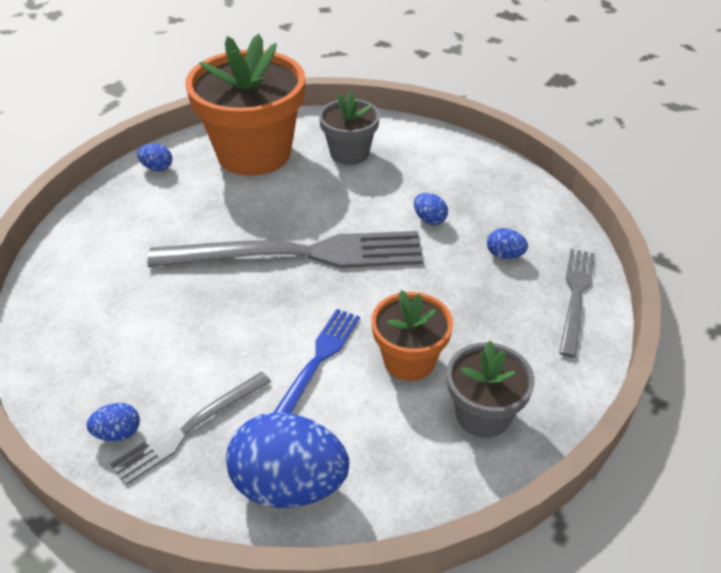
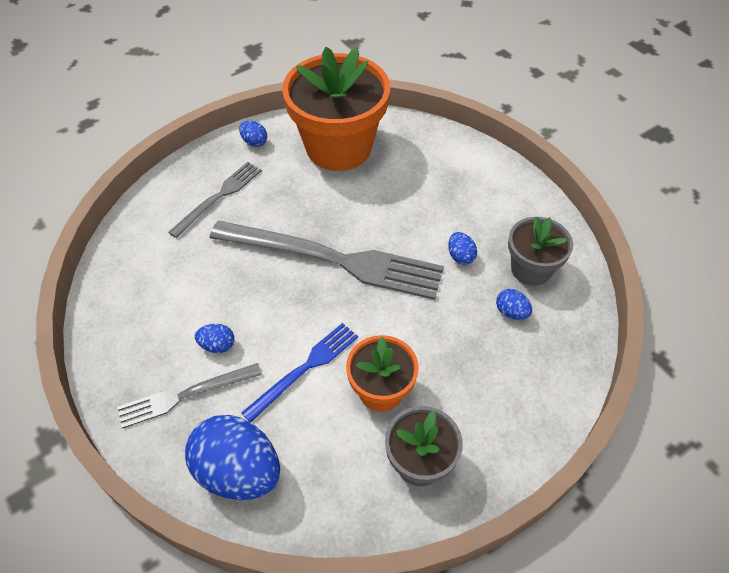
camera: 20 degrees right, 10 degrees up
(118, 433) = (133, 382): blue egg -> blue egg (217, 345)
(349, 153) = (420, 168): grey flower pot -> grey flower pot (531, 269)
(575, 296) = (556, 374): grey fork -> grey fork (219, 197)

